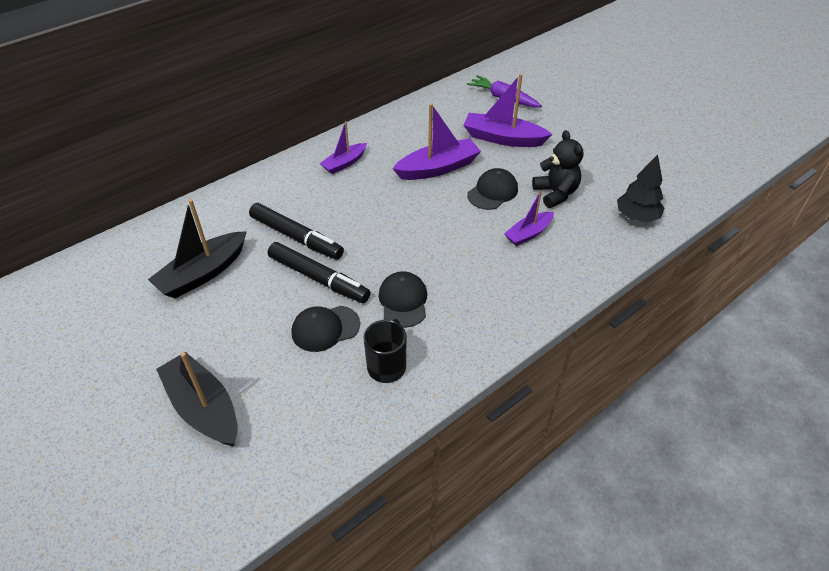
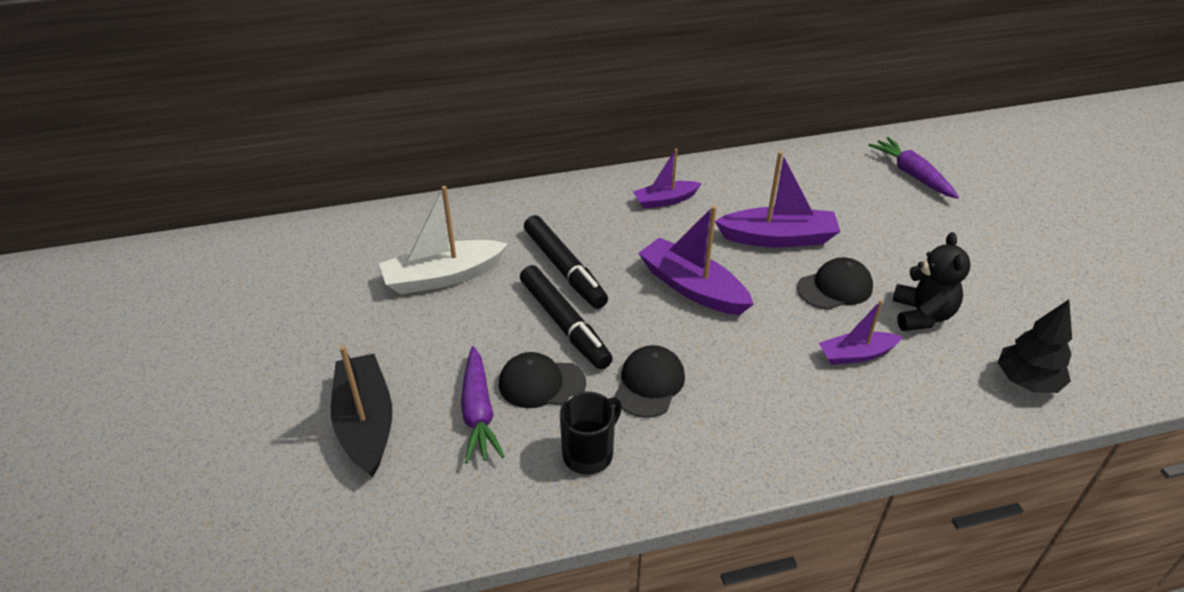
camera: 25 degrees right, 5 degrees down
(203, 273) = (443, 277): black boat -> white boat
(289, 367) = (478, 412): none -> purple carrot
(503, 138) = (884, 225): purple boat -> purple boat (692, 288)

